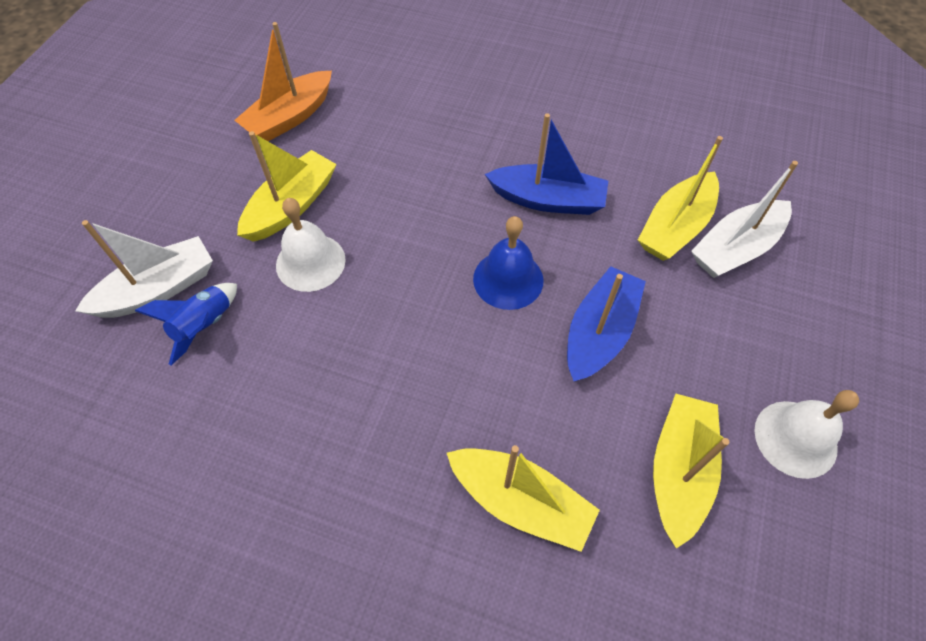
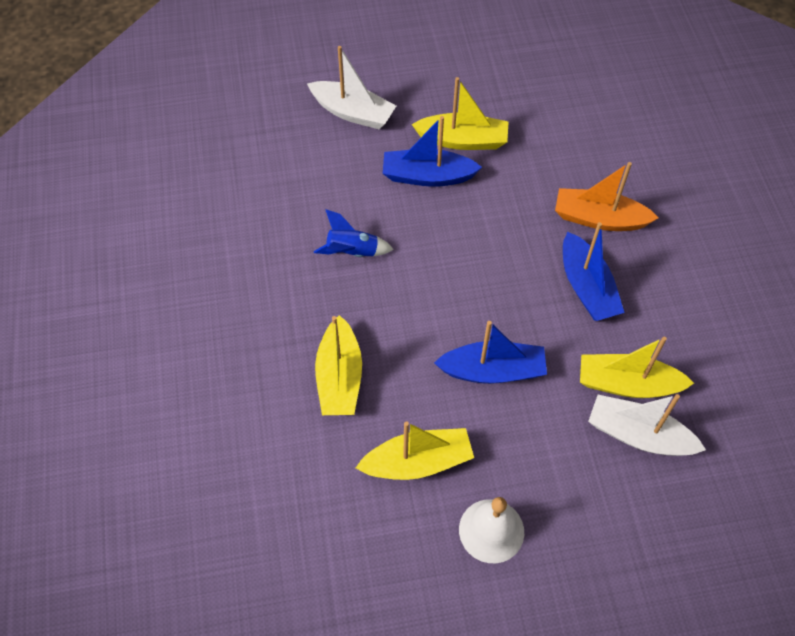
camera: 60 degrees right, 0 degrees up
(204, 326) = (345, 151): blue rocket -> blue rocket (352, 252)
(290, 117) = (536, 94): orange boat -> orange boat (599, 219)
(310, 262) = (427, 176): white bell -> blue boat
(508, 279) = (496, 295): blue bell -> none

